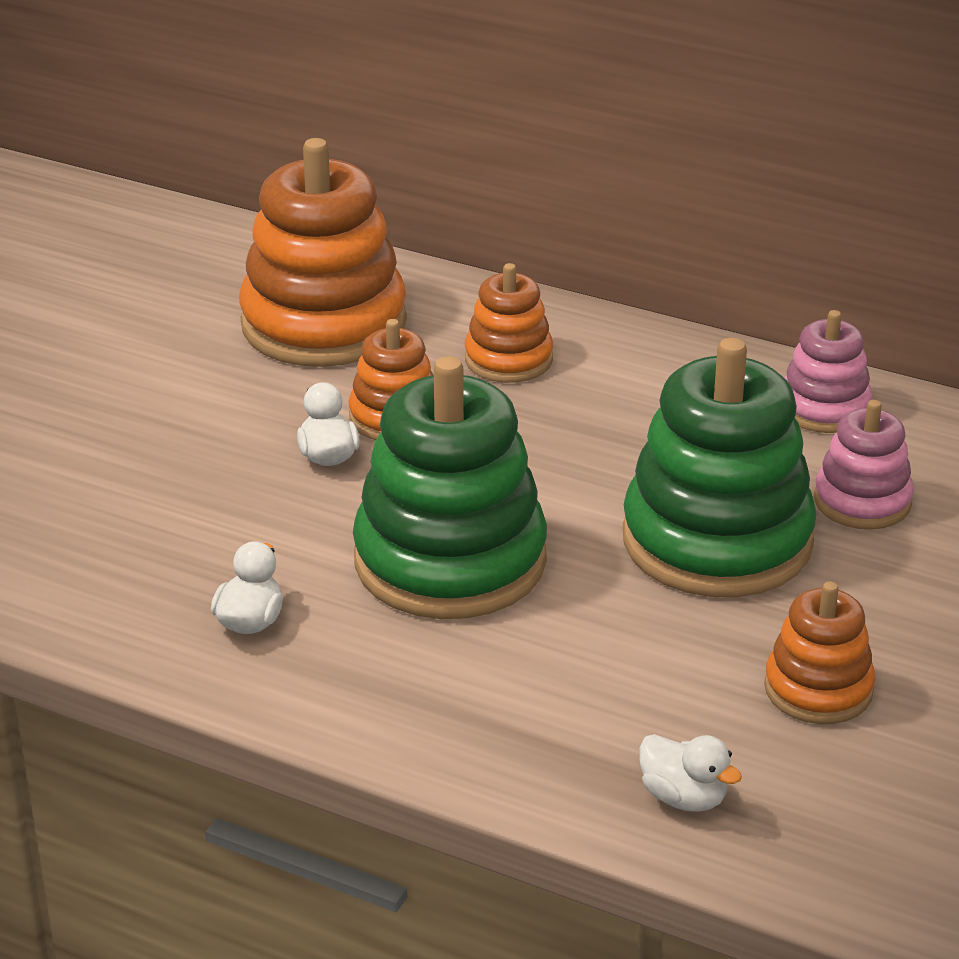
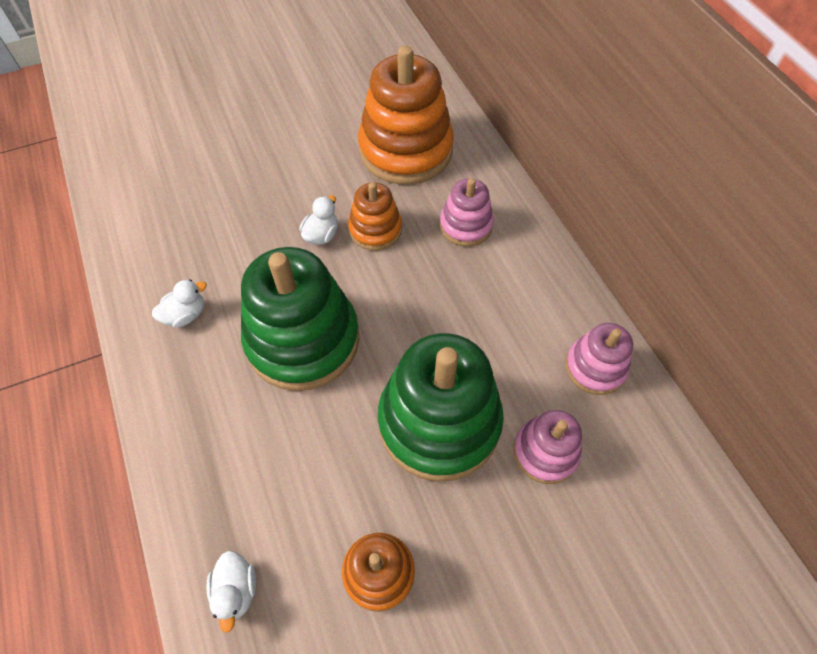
camera: 40 degrees right, 25 degrees up
(508, 359) = (466, 225): orange stacking toy -> pink stacking toy

